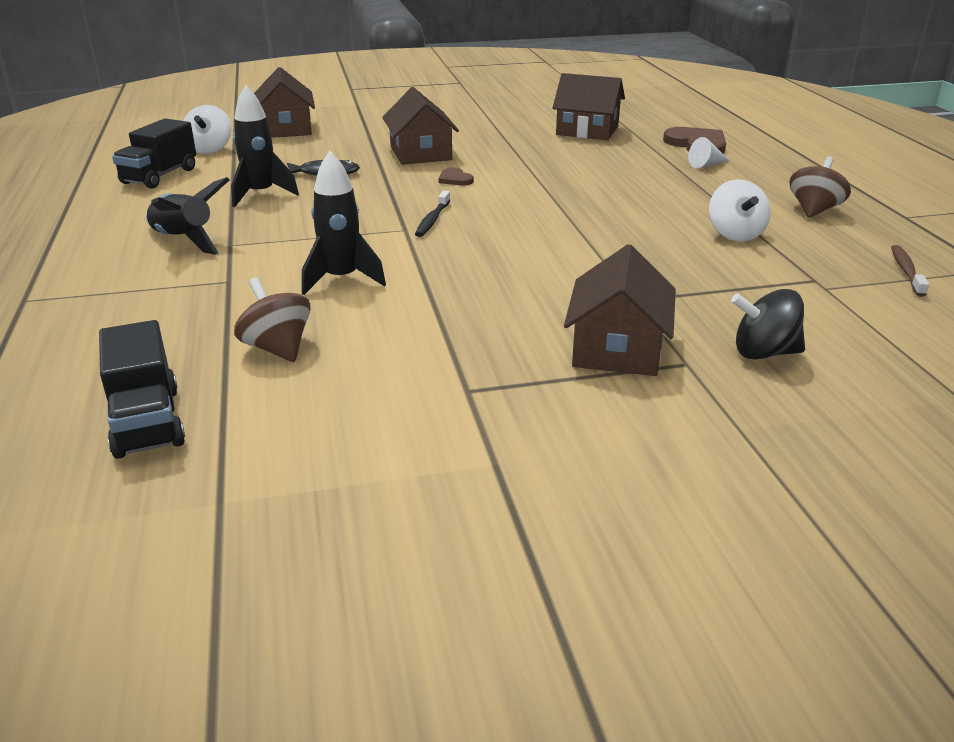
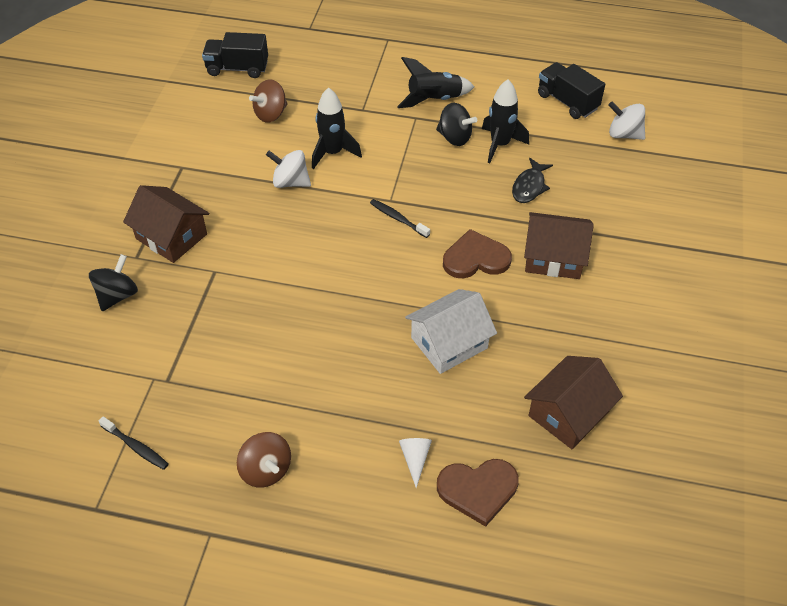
camera: 115 degrees right, 20 degrees up
(261, 217) = (454, 137): none -> black spinning top
(277, 348) = (271, 114): brown spinning top -> brown spinning top turned 150 degrees clockwise
(286, 129) = (668, 188): brown house -> none
(455, 179) = (475, 258): brown heart -> brown heart, size x1.91
(573, 173) = (449, 343): none -> white house
(735, 234) = (261, 381): white spinning top -> white spinning top (290, 182)
(906, 271) = (136, 447): brown toothbrush -> black toothbrush

